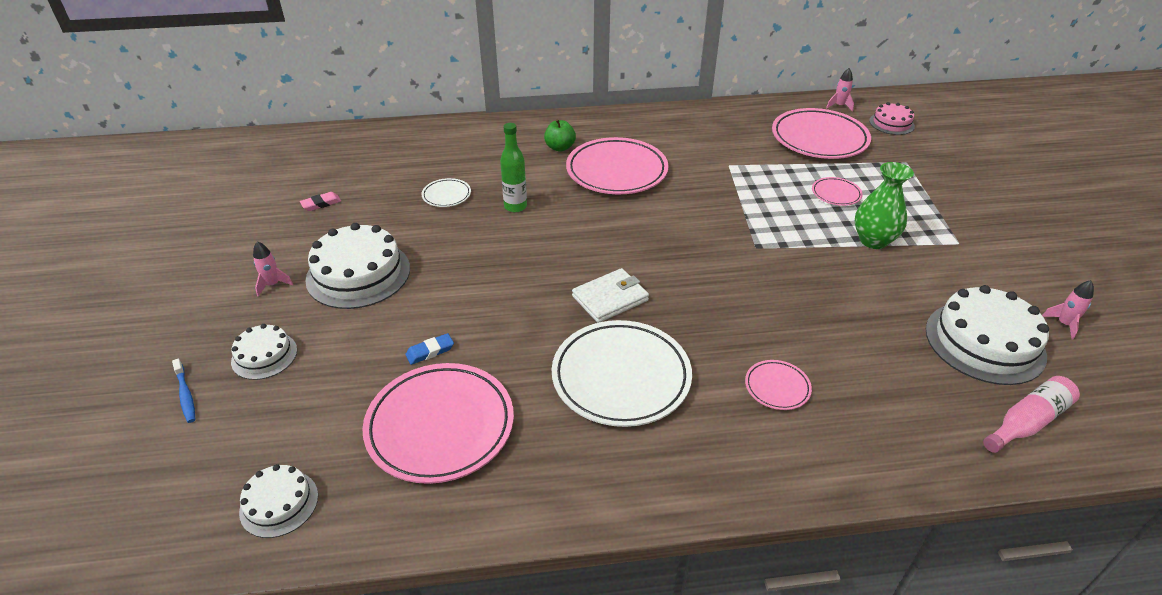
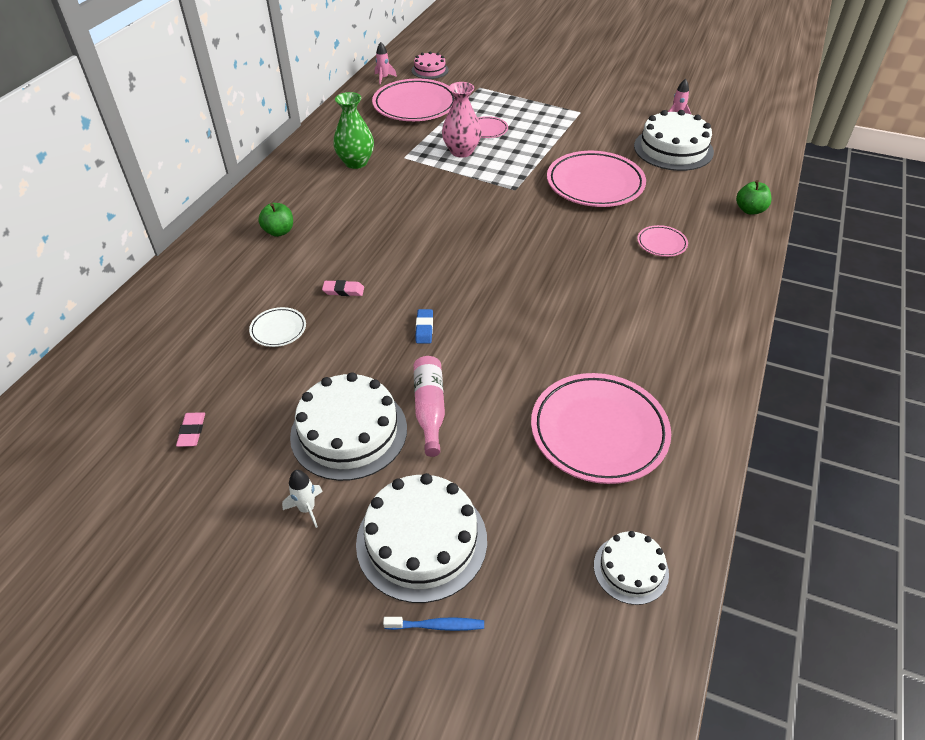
camera: 60 degrees left, 5 degrees up
(264, 355) = (421, 540): white cake -> white cake, size x1.82
(273, 285) = (307, 509): pink rocket -> white rocket
(430, 351) = (503, 411): blue eraser -> blue eraser (424, 328)
(515, 207) = (343, 291): green bottle -> pink eraser
(610, 298) = (515, 282): white wallet -> none
(616, 171) = (352, 214): pink plate -> pink plate (595, 184)
(621, 377) = (607, 310): white plate -> none
(778, 192) = (461, 151): none -> pink vase
(873, 240) = (550, 140): green vase -> green vase (356, 162)
(936, 454) = (750, 210): none -> green apple
(1027, 422) = (742, 168): pink bottle -> pink bottle (429, 409)

